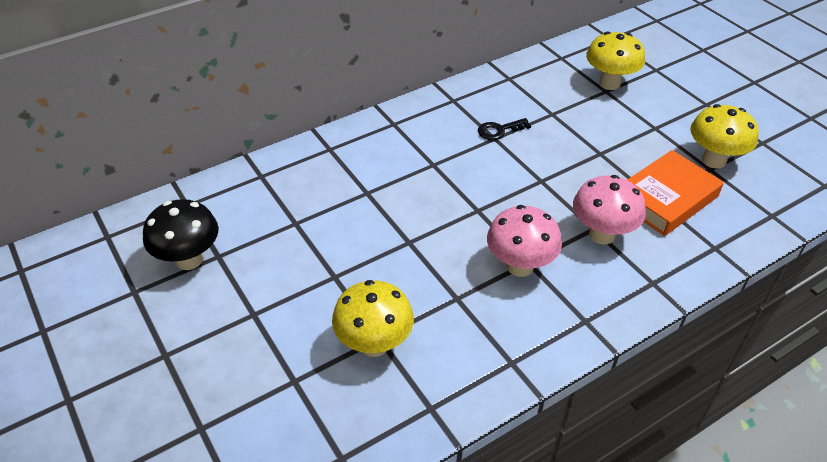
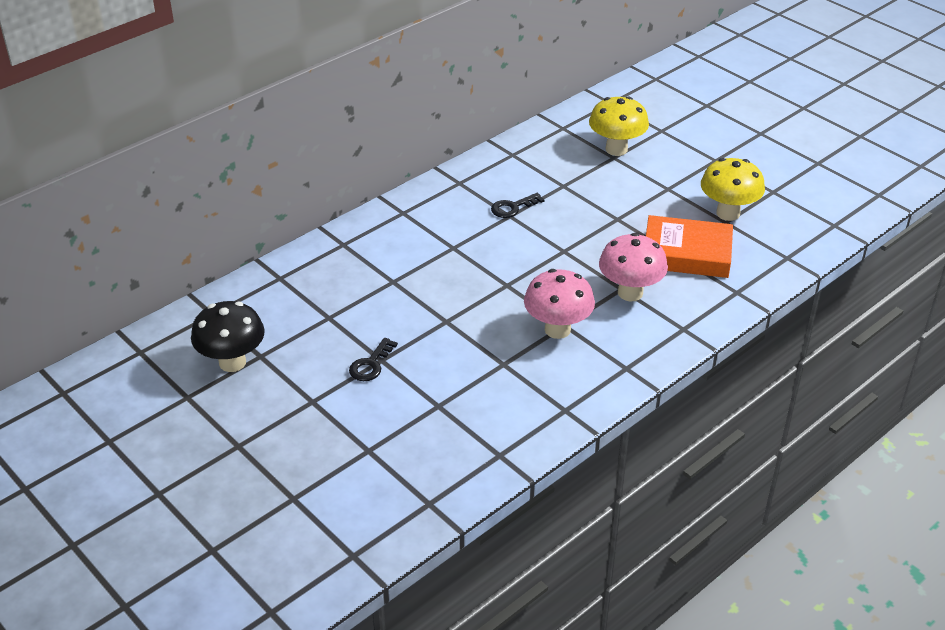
camera: 10 degrees left, 5 degrees down
(322, 280) = (371, 364): none -> black key
(374, 344) = (435, 411): yellow mushroom -> none
(666, 199) = (686, 254): orange book -> orange book turned 60 degrees clockwise

